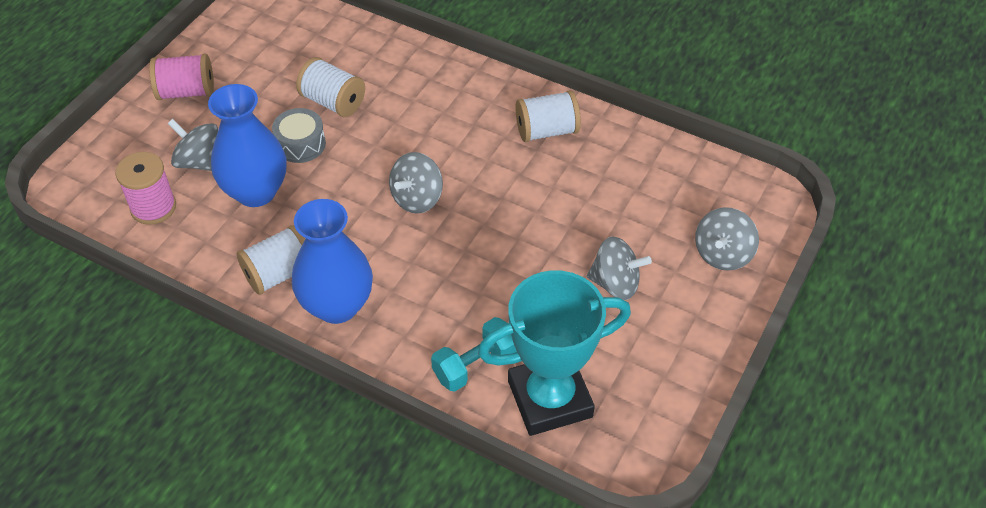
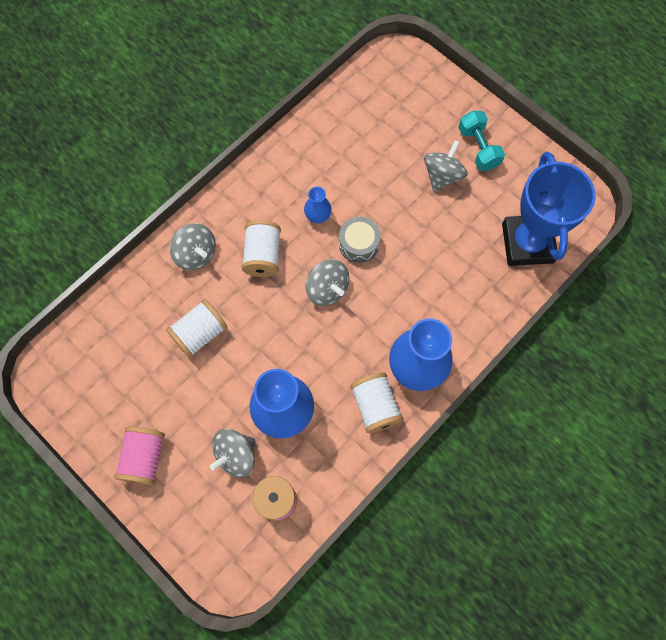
camera: 75 degrees left, 20 degrees up
(300, 144) = (241, 368): grey drum -> grey drum (359, 244)
(475, 365) = (490, 283): turquoise dumbbell -> turquoise dumbbell (478, 148)
(510, 170) = (318, 216): none -> blue vase
(546, 131) = (285, 180): white spool -> white spool (263, 255)
(549, 399) = (527, 243): turquoise trophy -> blue trophy
(722, 254) = (434, 102): grey spinning top -> grey spinning top (196, 254)

